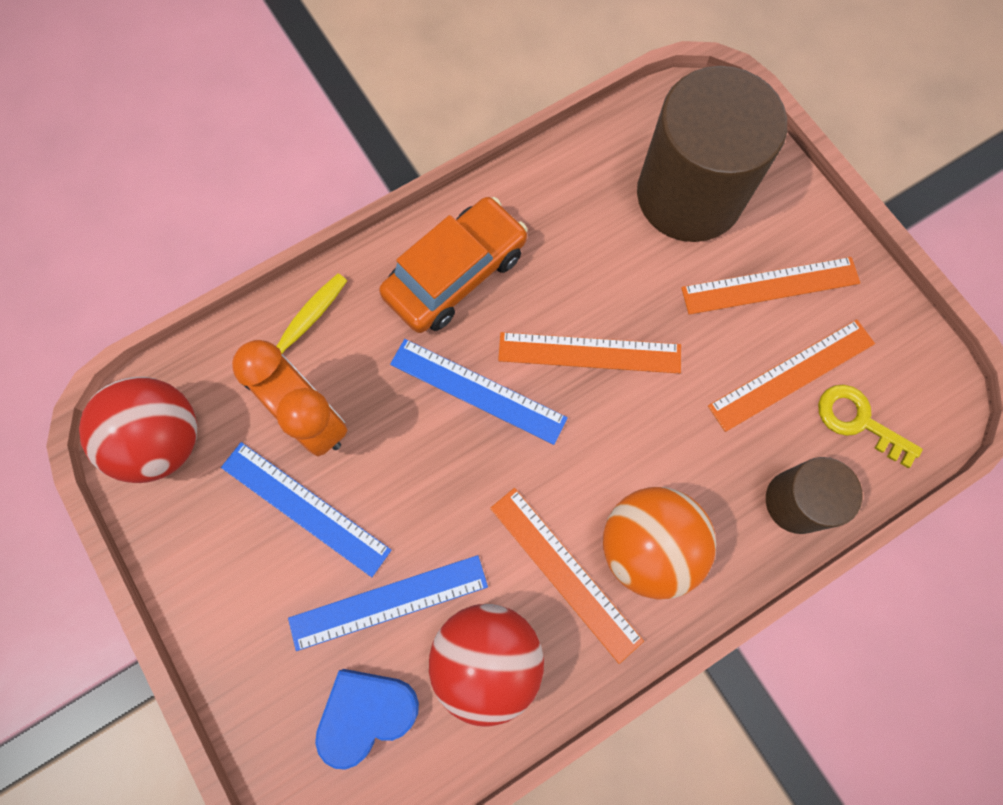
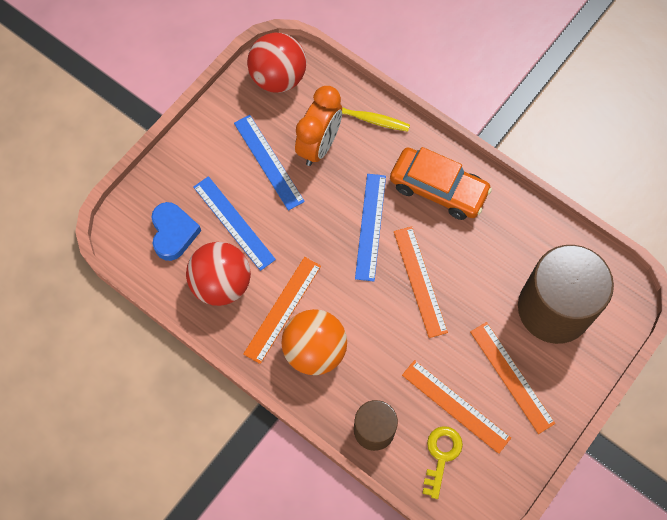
camera: 70 degrees right, 5 degrees down
(305, 508) = (268, 162): blue ruler -> blue ruler turned 45 degrees counterclockwise
(366, 713) = (173, 233): blue heart -> blue heart turned 45 degrees clockwise

